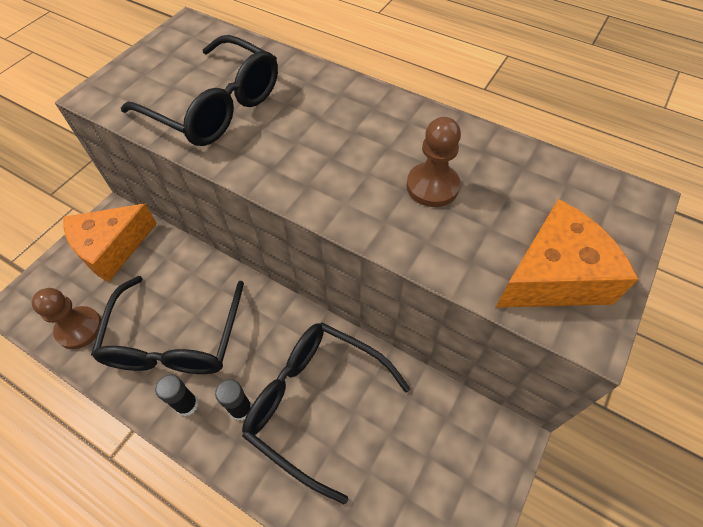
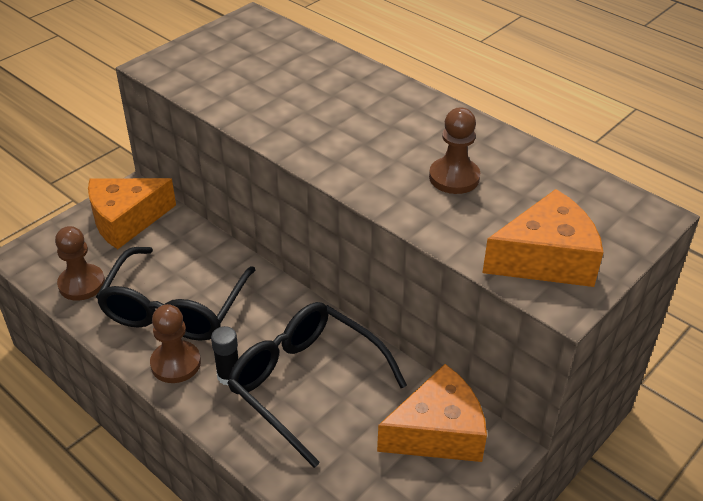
camera: 10 degrees right, 15 degrees down
(187, 404) = (176, 363): black glue stick -> brown pawn
(215, 106) = (264, 88): black glasses -> none
(449, 434) = (438, 432): none -> orange cheese

